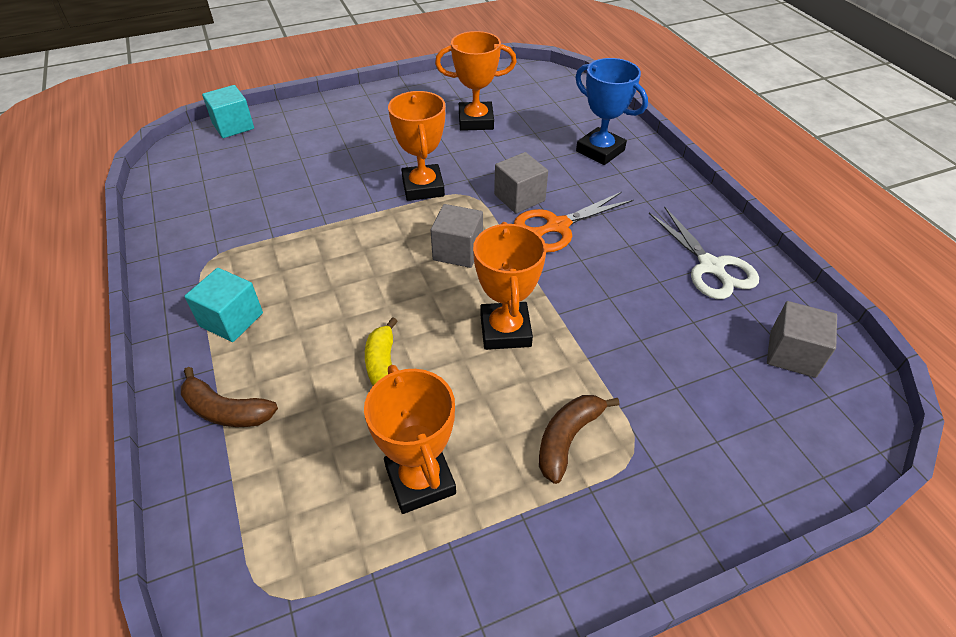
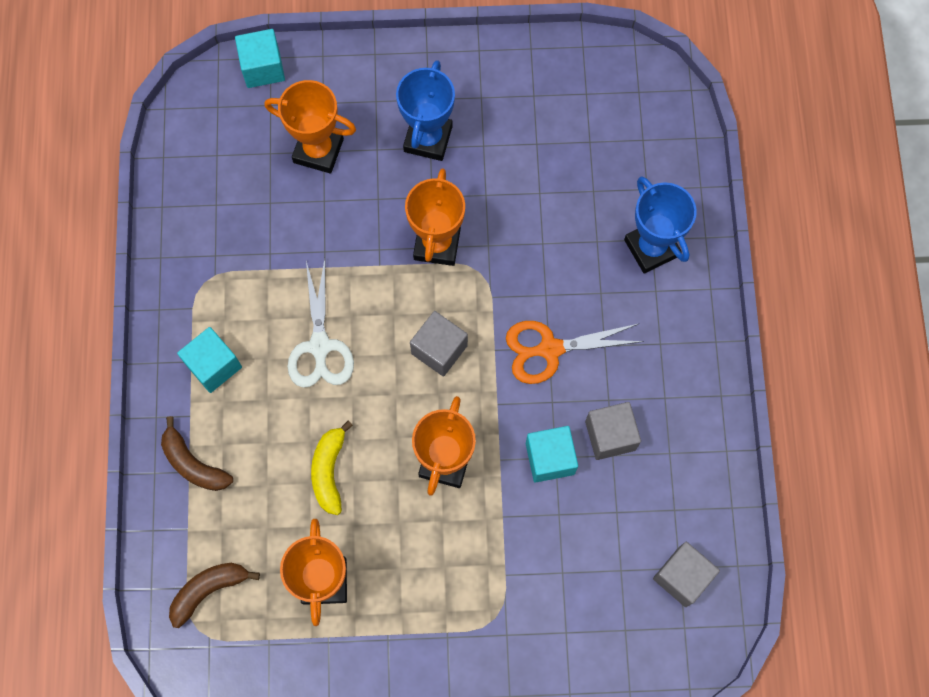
camera: 20 degrees right, 25 degrees up
(387, 134) = (428, 139): none -> blue trophy
(476, 121) = (535, 147): orange trophy -> orange trophy (318, 151)
(519, 198) = (530, 294): grey cube -> grey cube (610, 435)
(567, 438) = (449, 587): brown banana -> brown banana (208, 590)
(604, 299) = (550, 458): none -> turquoise cube
(711, 267) = (672, 455): white scissors -> white scissors (320, 346)

